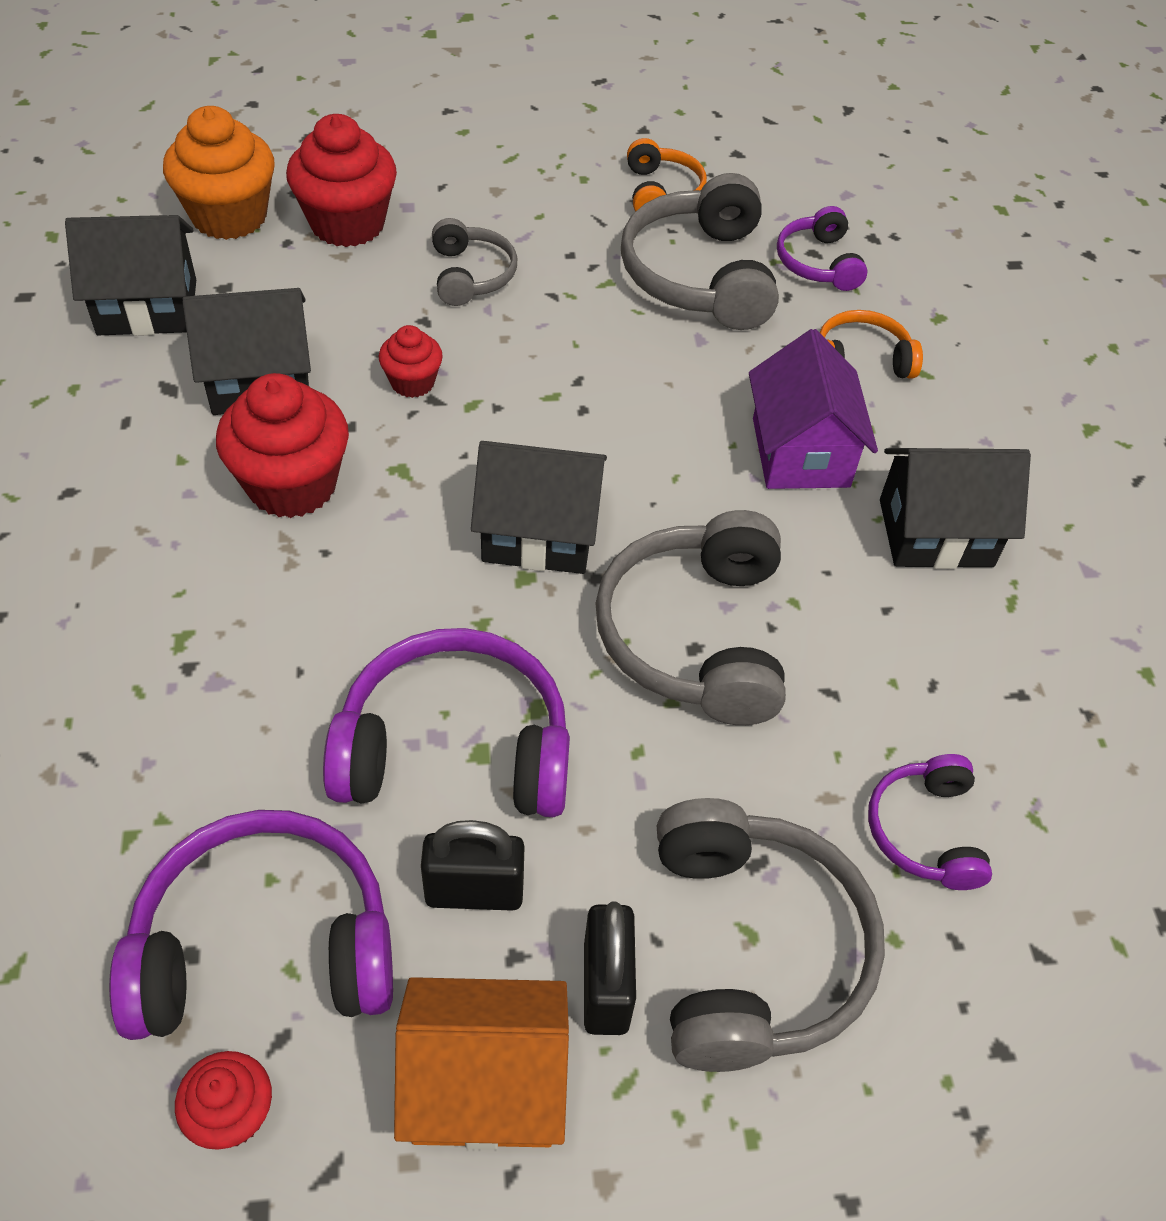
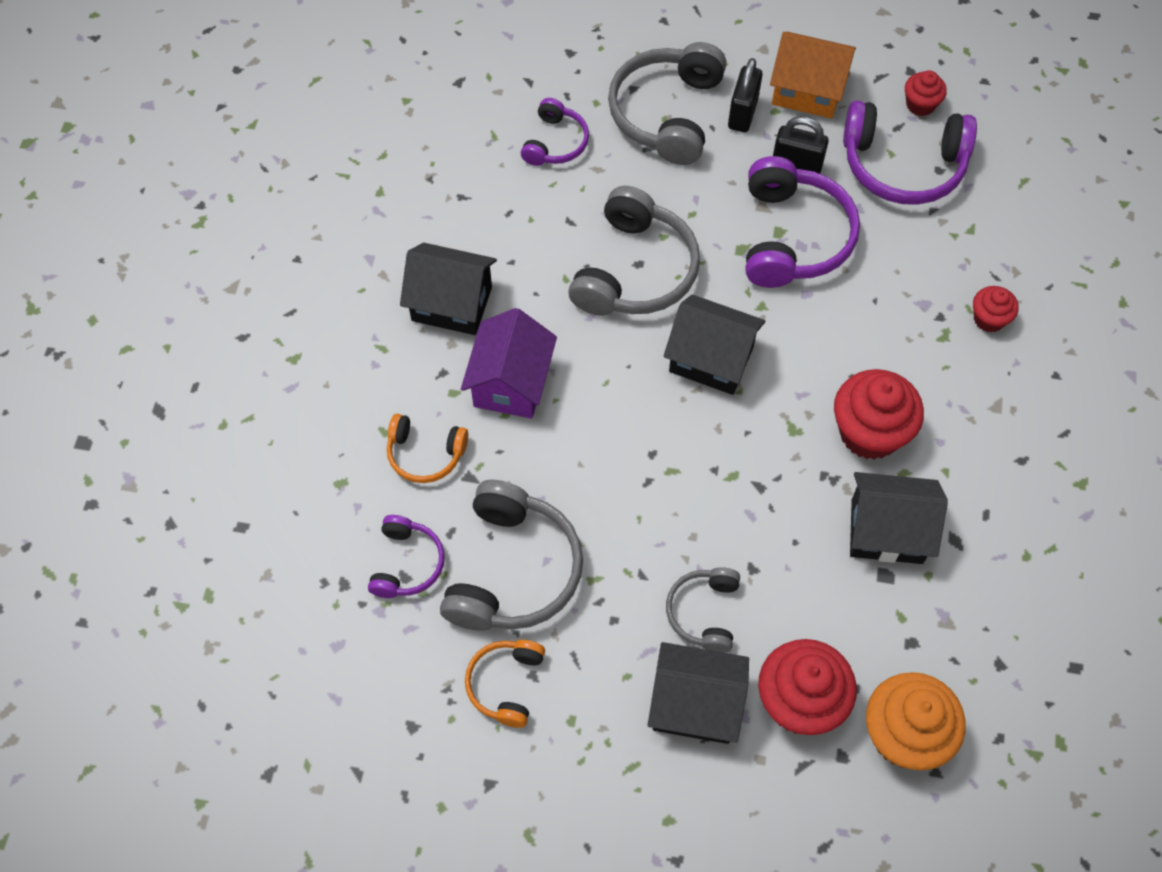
camera: 160 degrees left, 10 degrees up
(147, 307) = (974, 631): black house -> black house (695, 704)
(412, 382) = (772, 506): red cupcake -> red cupcake (989, 319)
(455, 748) = (792, 237): purple headphones -> purple headphones turned 105 degrees counterclockwise

